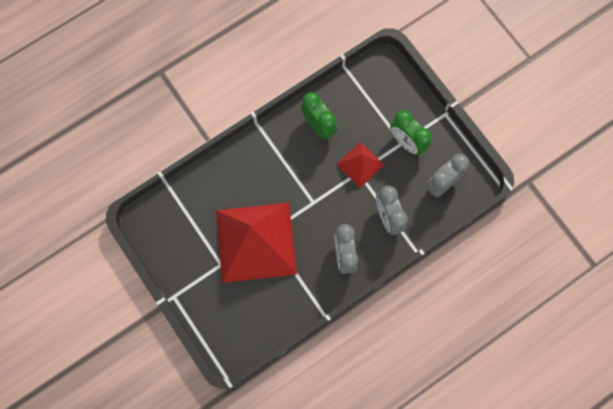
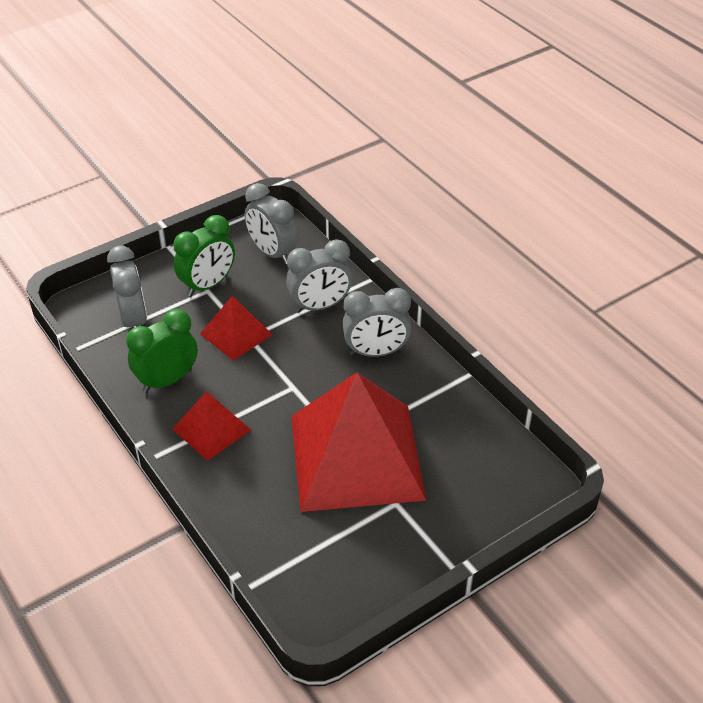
camera: 90 degrees left, 30 degrees down
(278, 156) = (211, 429): none -> red pyramid
(372, 99) = (133, 320): none -> grey clock

